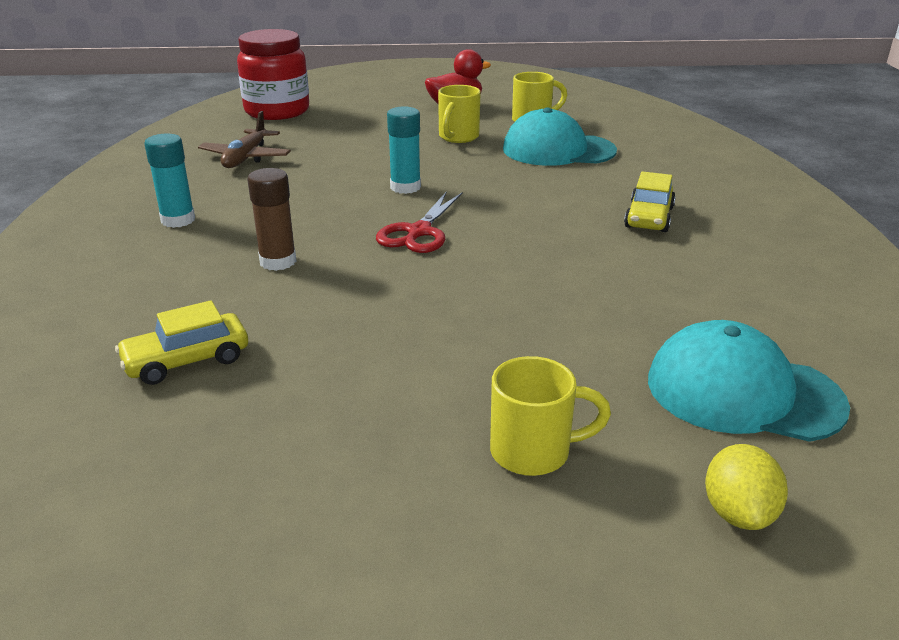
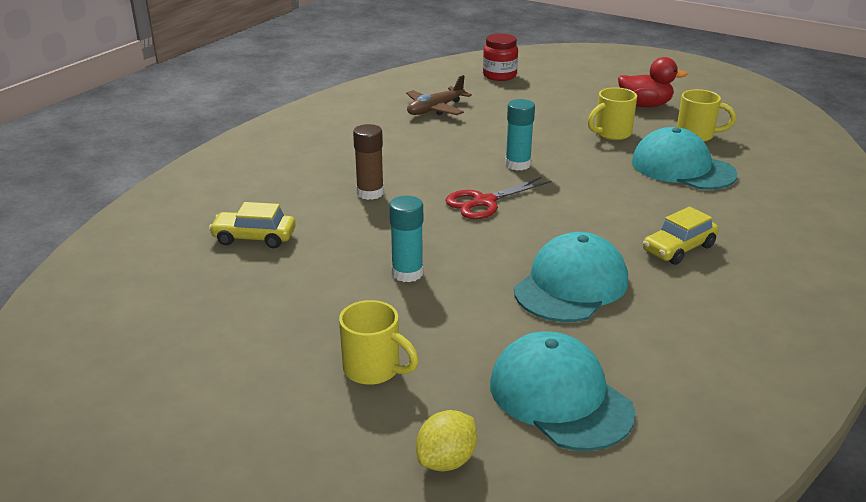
camera: 35 degrees right, 0 degrees up
(178, 220) = (344, 144): turquoise glue stick -> turquoise glue stick (407, 273)
(277, 111) = (499, 75): red jar -> red jar, size x0.62
(607, 282) = (571, 285): none -> turquoise cap

